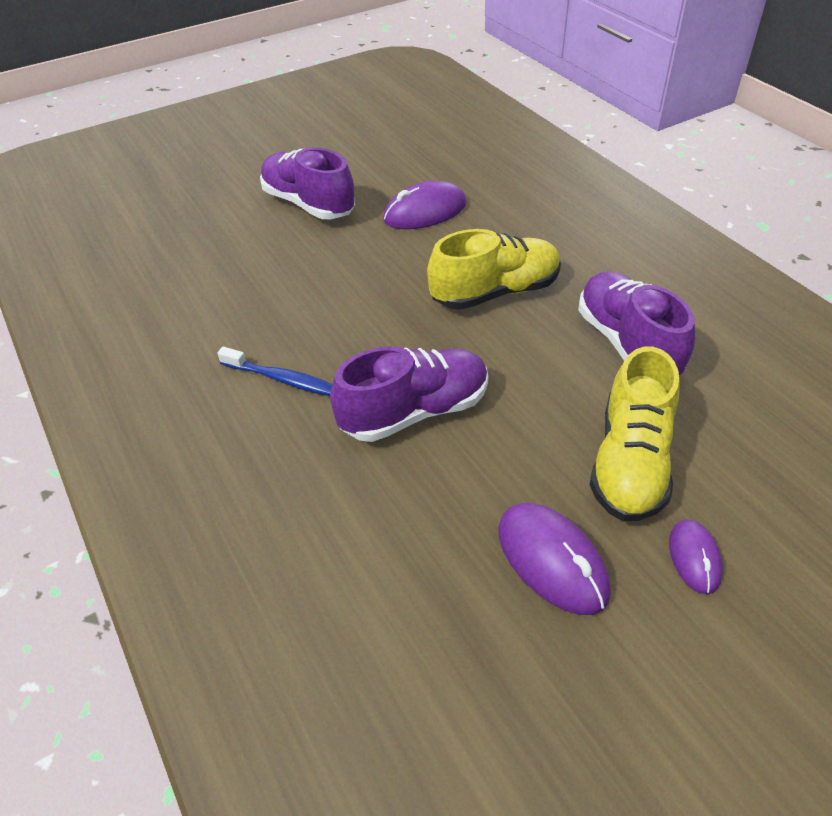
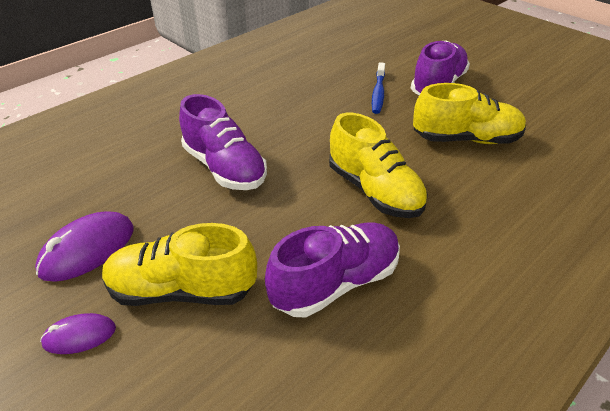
camera: 75 degrees right, 5 degrees down
(283, 379) = (245, 111): blue toothbrush -> blue toothbrush (378, 93)
(425, 212) = (466, 139): purple mouse -> yellow shoe

